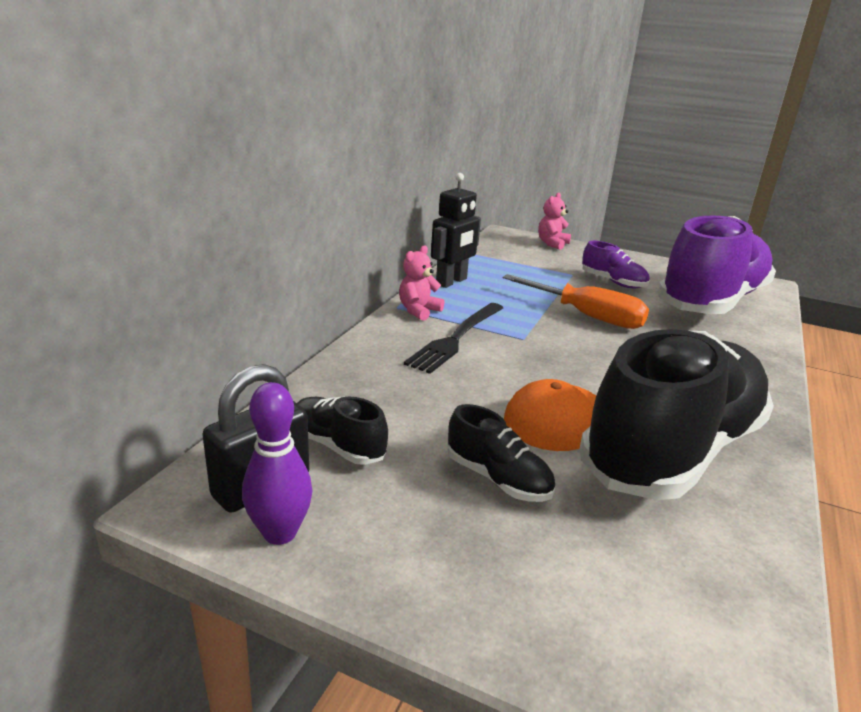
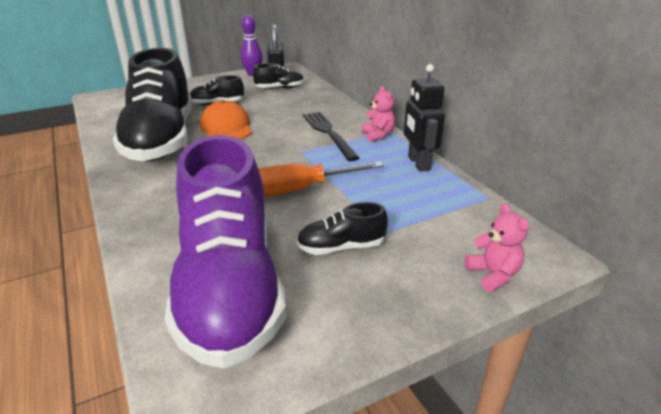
camera: 130 degrees right, 5 degrees up
(613, 282) = (341, 247): purple shoe -> black shoe

